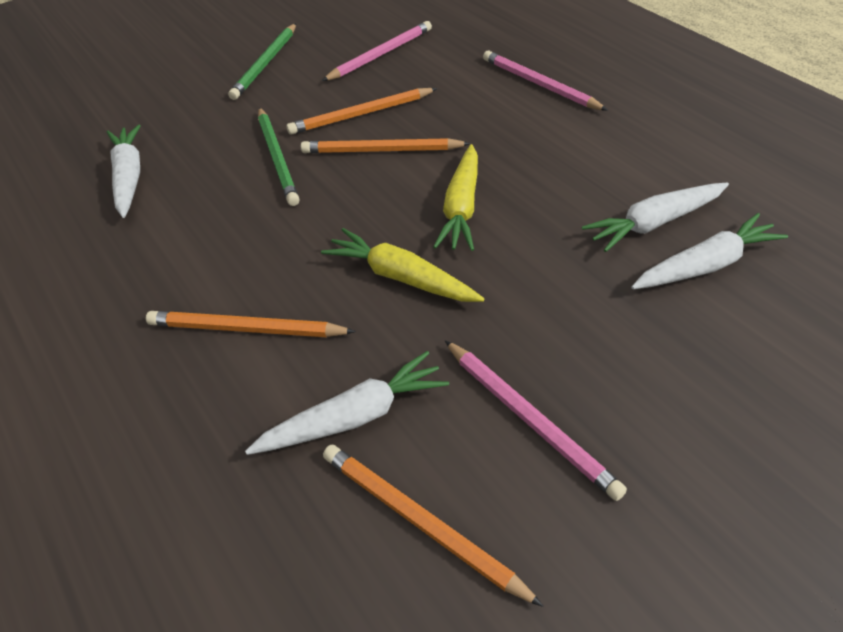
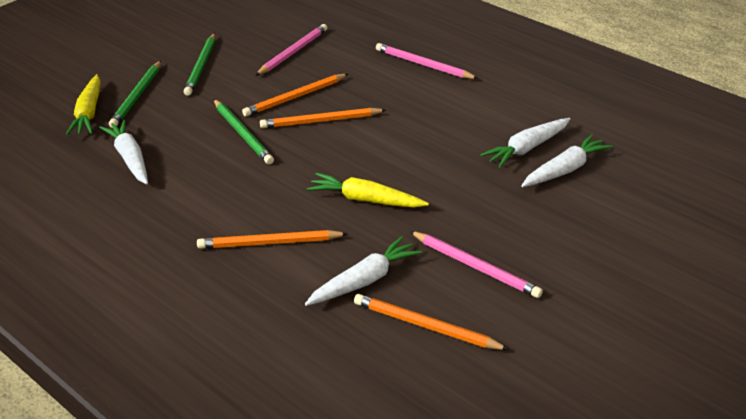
camera: 15 degrees left, 10 degrees down
(176, 95) = (137, 96): none -> green pencil
(461, 207) = (393, 153): yellow carrot -> yellow carrot (89, 113)

